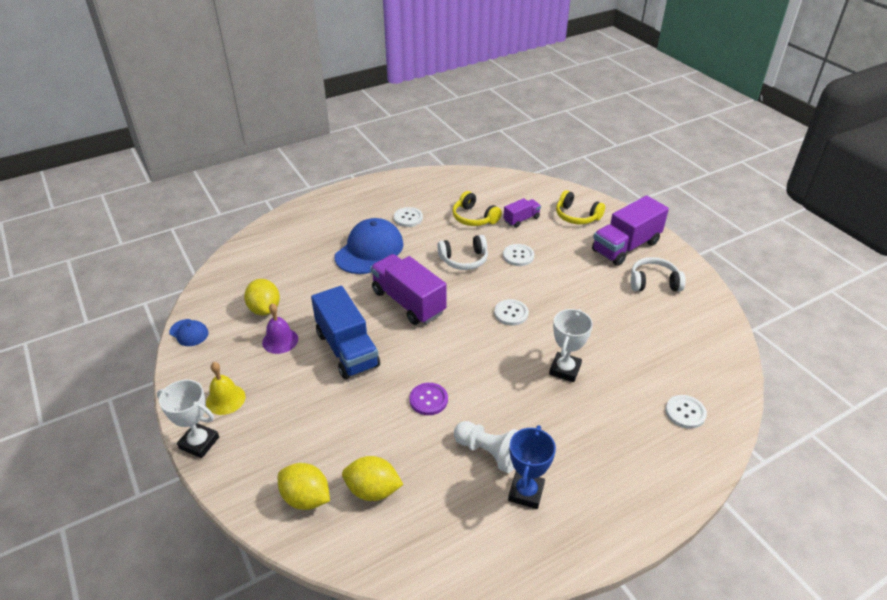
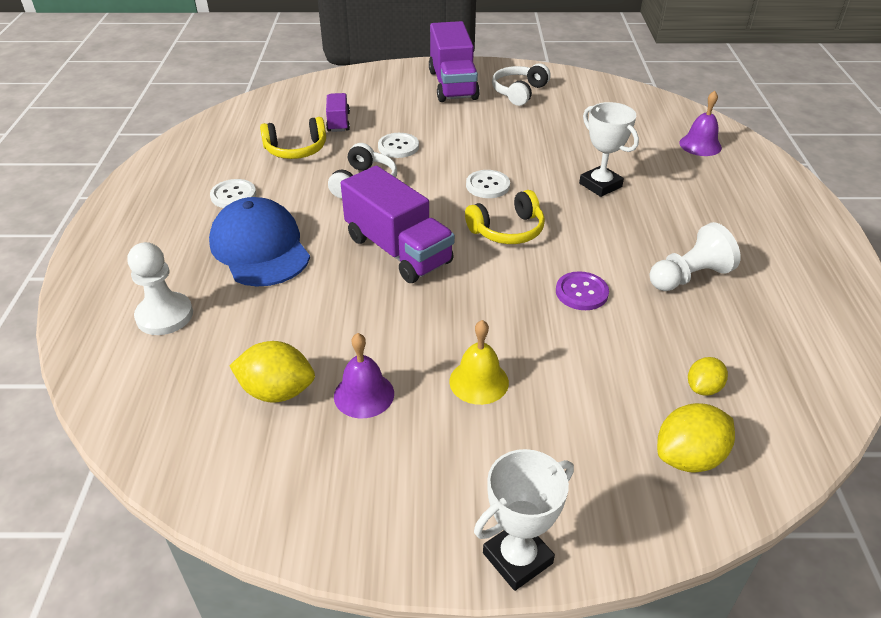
camera: 60 degrees left, 0 degrees up
(189, 333) = (243, 506): blue cap -> none
(225, 399) = (443, 497): yellow bell -> yellow bell (479, 381)
(294, 246) = (164, 315): none -> white pawn
(347, 349) = (440, 332): blue truck -> none
(373, 490) = (703, 388): yellow lemon -> yellow lemon, size x0.61
(408, 302) = (398, 250): purple truck -> purple truck turned 120 degrees counterclockwise
(526, 492) = (756, 272): blue trophy -> none
(577, 216) = (374, 90): yellow headphones -> yellow headphones (507, 230)
(685, 412) = (700, 145): white button -> purple bell

